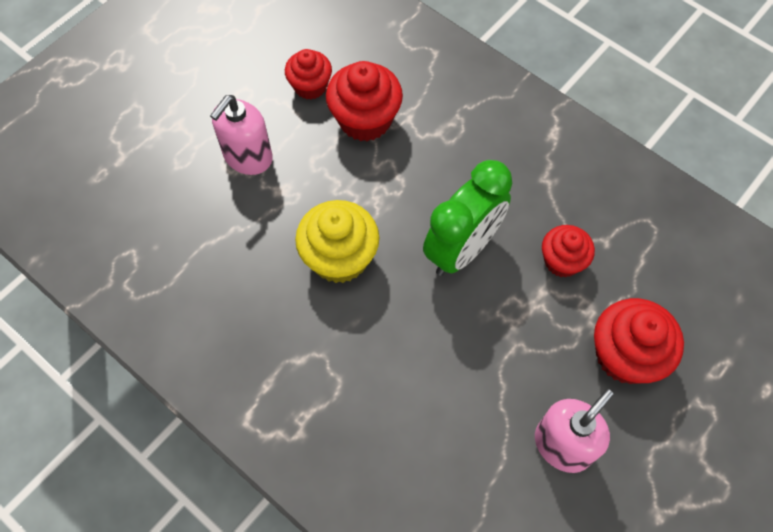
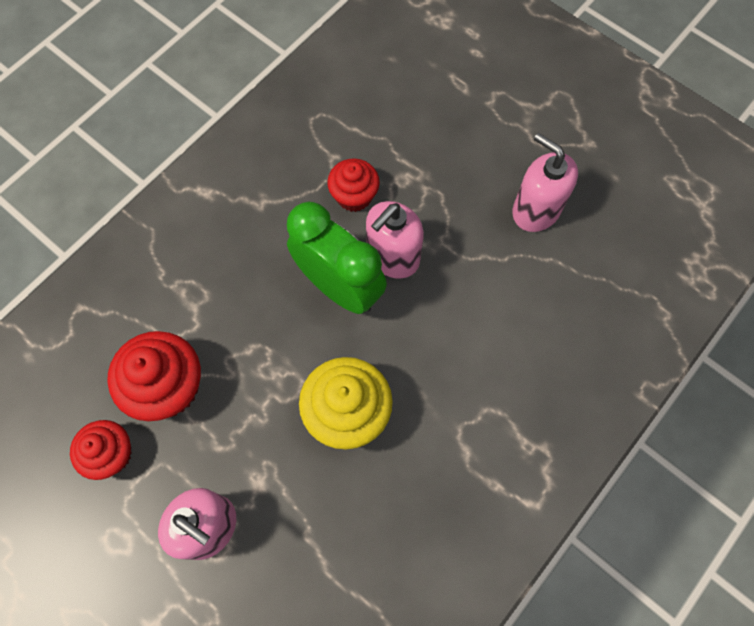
camera: 90 degrees left, 5 degrees up
(497, 297) = (392, 257): none -> pink soap dispenser
(625, 355) = (449, 153): red cupcake -> none

